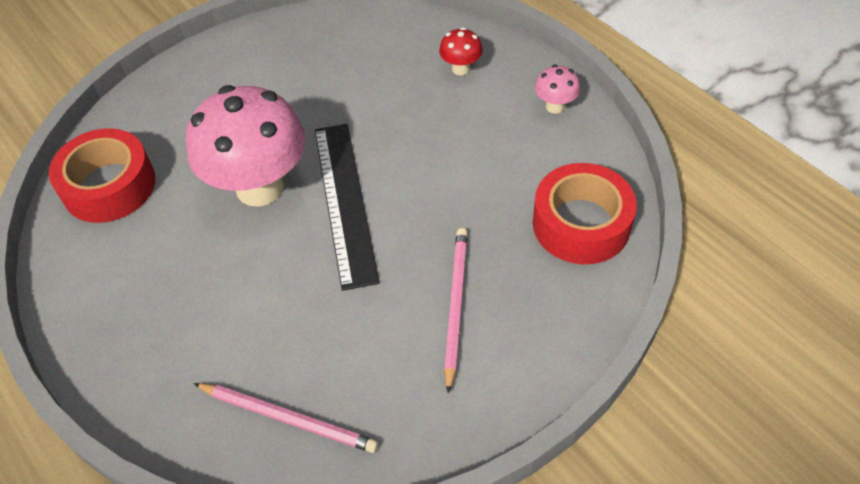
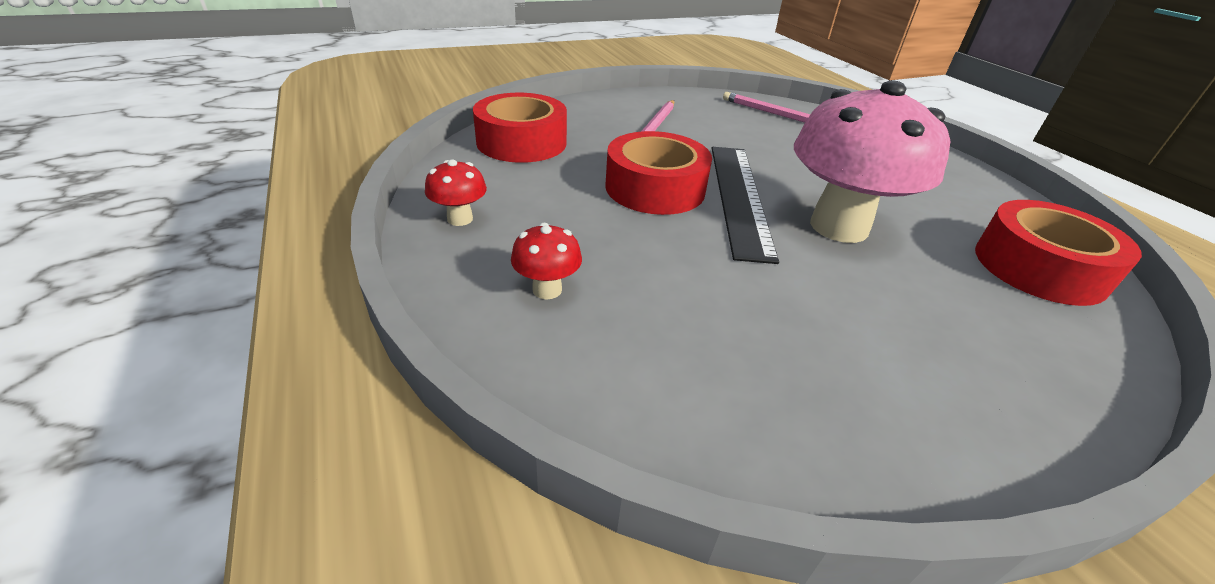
camera: 170 degrees left, 15 degrees down
(423, 190) = (655, 188): none -> red tape
(555, 106) = (460, 219): pink mushroom -> red mushroom

